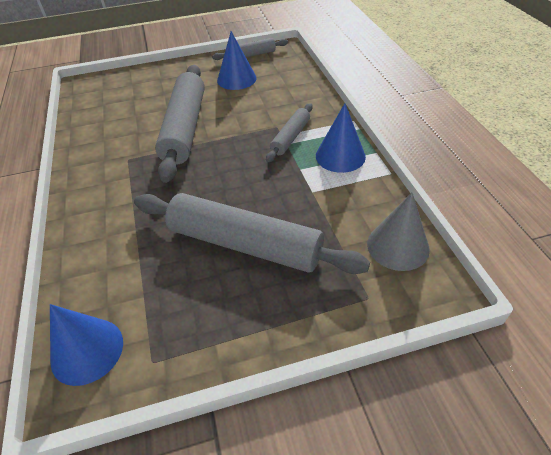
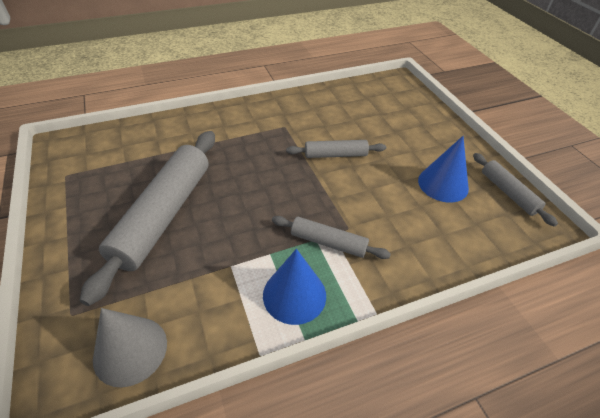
camera: 80 degrees right, 0 degrees up
(87, 350) = (87, 144): blue cone -> none
(185, 128) = (335, 155): grey rolling pin -> grey rolling pin, size x0.51

